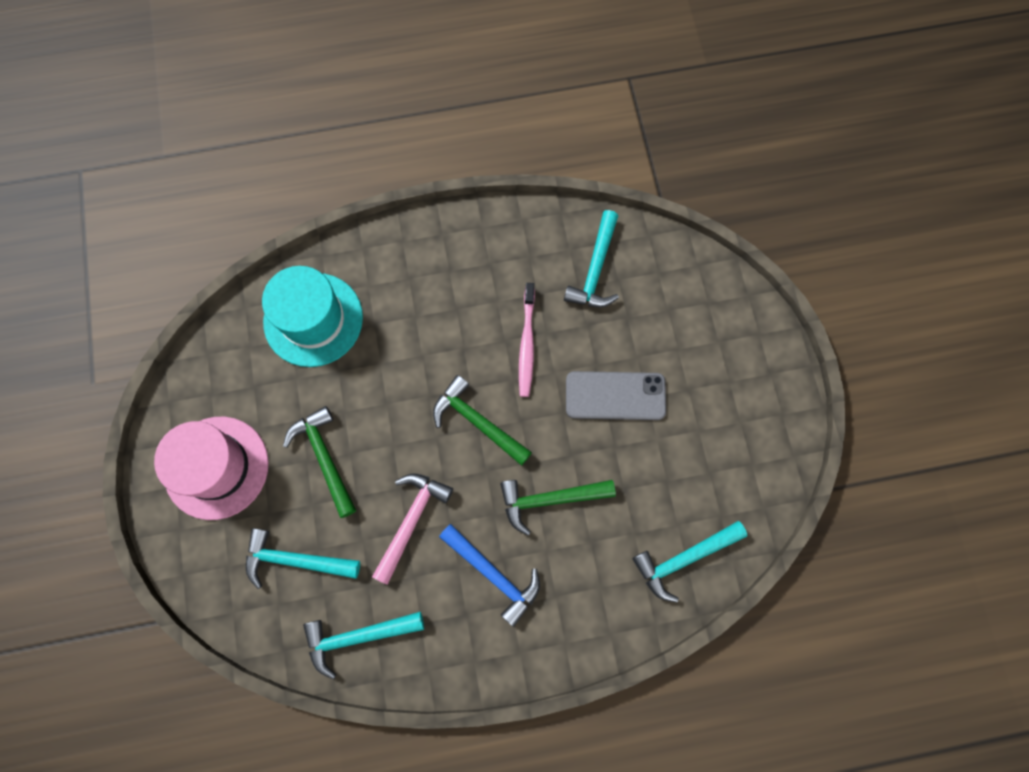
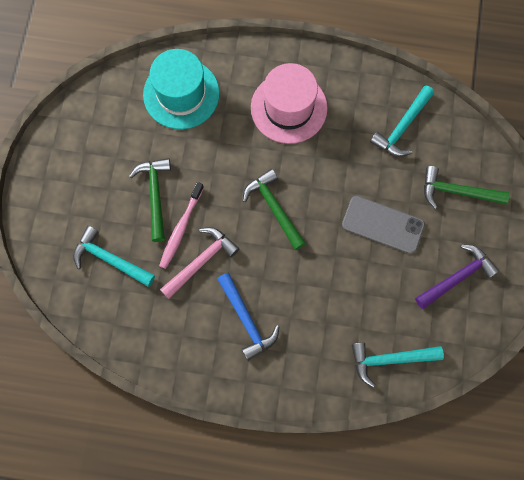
camera: 20 degrees right, 0 degrees up
(216, 467) = (77, 175): pink hat -> pink hat (289, 108)
(357, 637) = (134, 328): turquoise hammer -> none
(527, 344) = (331, 164): pink toothbrush -> pink toothbrush (181, 228)
(549, 499) = (306, 282): green hammer -> green hammer (456, 191)
(726, 428) = (457, 277): none -> purple hammer

